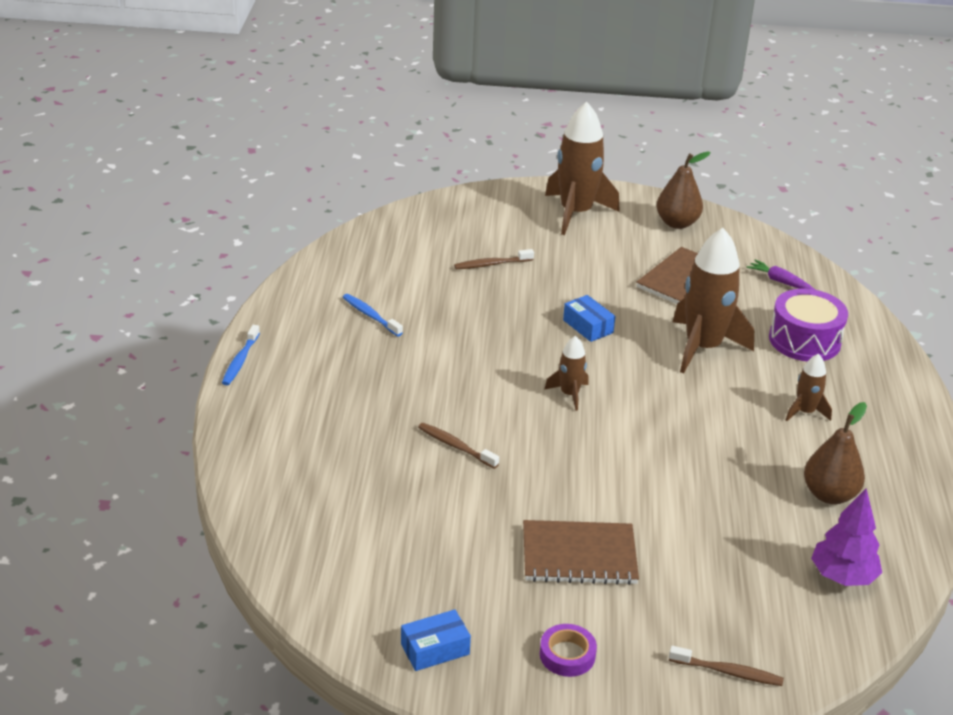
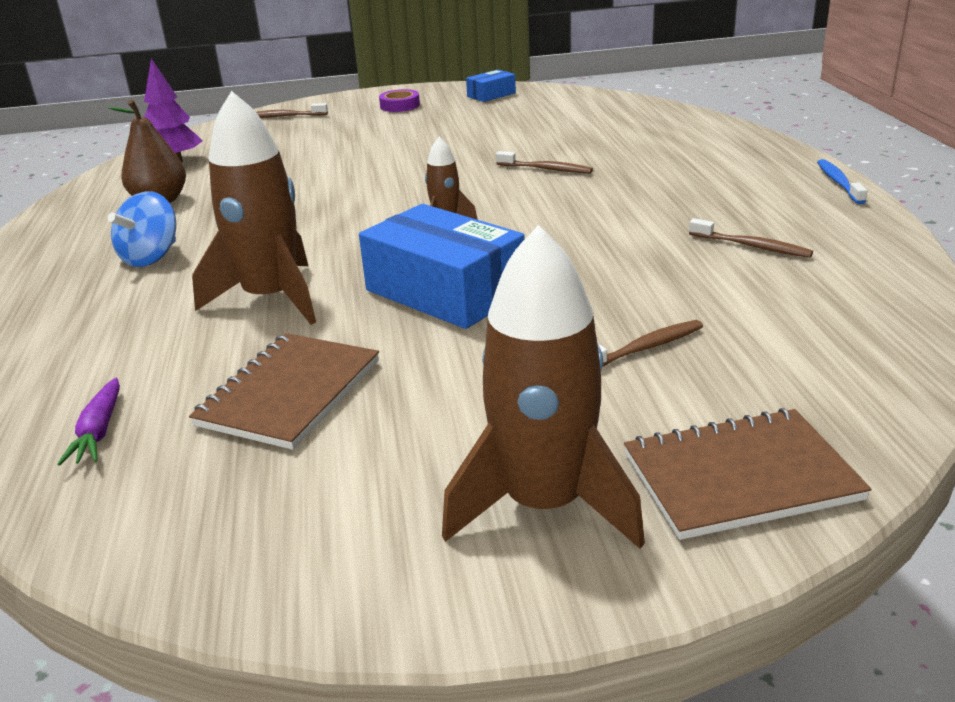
camera: 170 degrees right, 5 degrees down
(370, 316) = (751, 246): blue toothbrush -> brown toothbrush
(579, 555) = (403, 138): brown notebook -> brown notebook (740, 477)
(588, 326) = (445, 291): blue box -> blue box, size x2.02
(677, 223) = (295, 534): brown pear -> none
(779, 281) = (99, 431): purple carrot -> purple carrot turned 60 degrees clockwise
(804, 340) = (106, 337): purple drum -> none
(805, 412) = (151, 257): brown rocket -> blue spinning top

